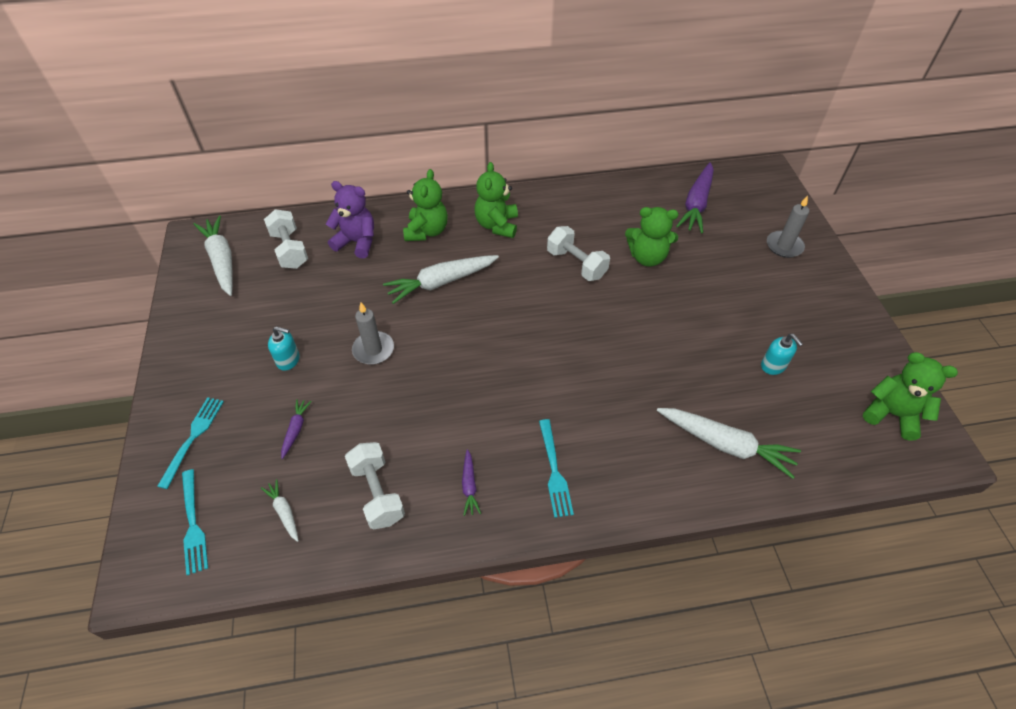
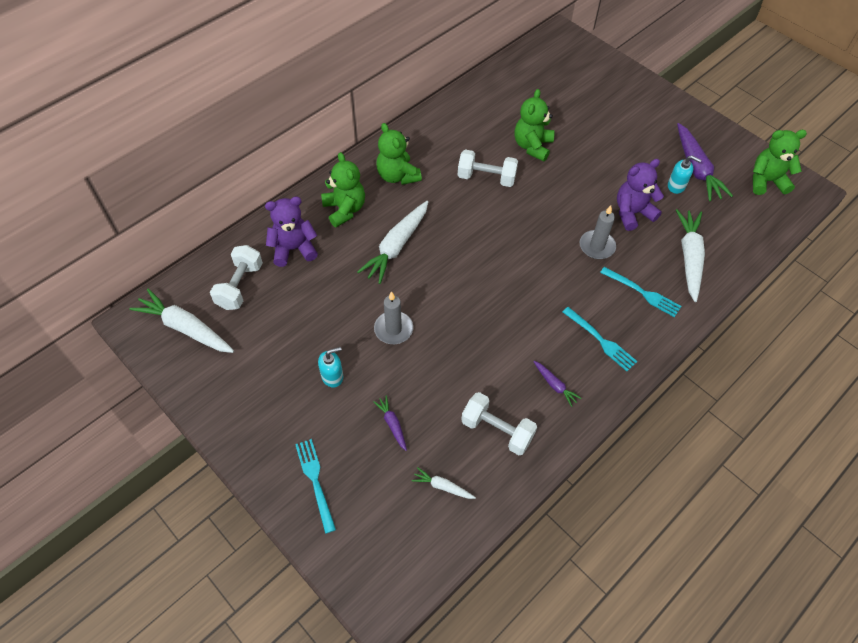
camera: 35 degrees left, 5 degrees up
(193, 524) = (382, 540): turquoise fork -> turquoise fork (642, 292)
(290, 250) = (240, 286): white dumbbell -> white dumbbell turned 75 degrees clockwise
(647, 257) = (532, 146): green teddy bear -> green teddy bear turned 135 degrees clockwise
(696, 204) = (532, 85): purple carrot -> purple carrot (696, 168)
(699, 367) = (632, 213): none -> purple teddy bear
(725, 444) = (689, 258): white carrot -> white carrot turned 75 degrees counterclockwise
(784, 246) = (617, 91): grey candle -> grey candle (597, 246)

